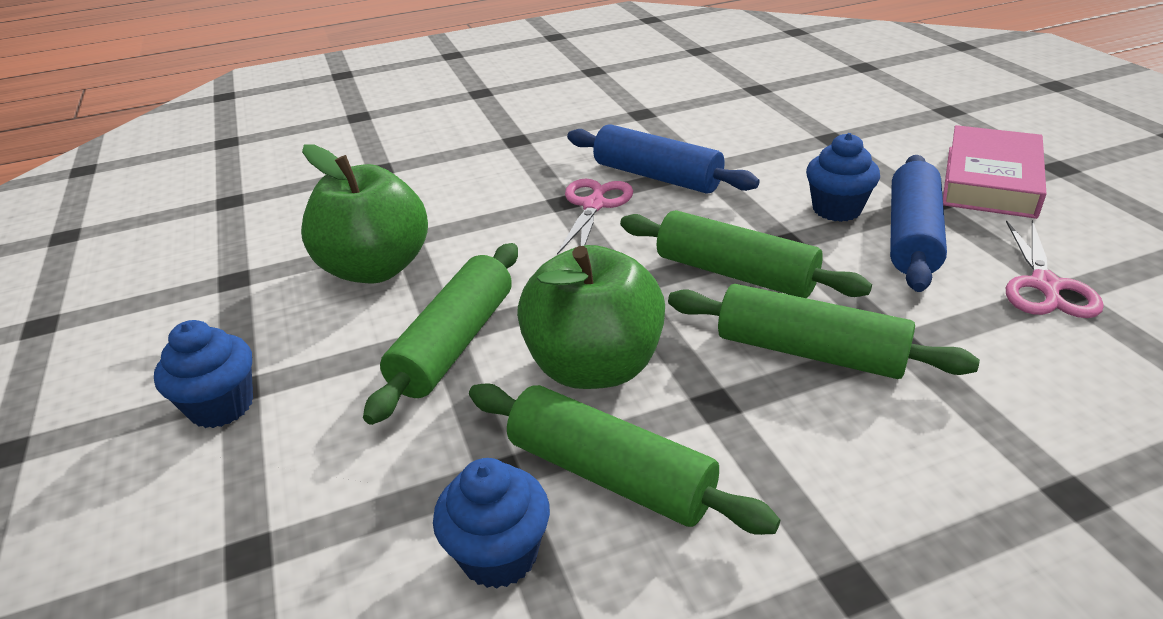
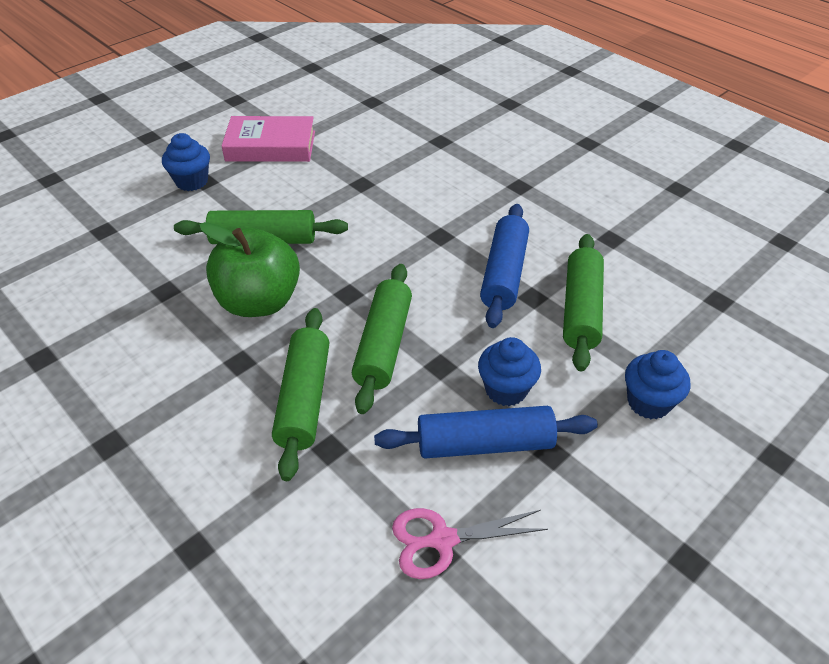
camera: 65 degrees right, 10 degrees up
(376, 268) = (325, 184): green apple -> none
(499, 555) = (112, 307): blue cupcake -> blue cupcake (648, 402)
(594, 205) = (442, 252): pink scissors -> none
(611, 474) = (172, 332): green rolling pin -> green rolling pin (581, 310)
(990, 181) = (621, 498): pink book -> pink book (271, 146)

